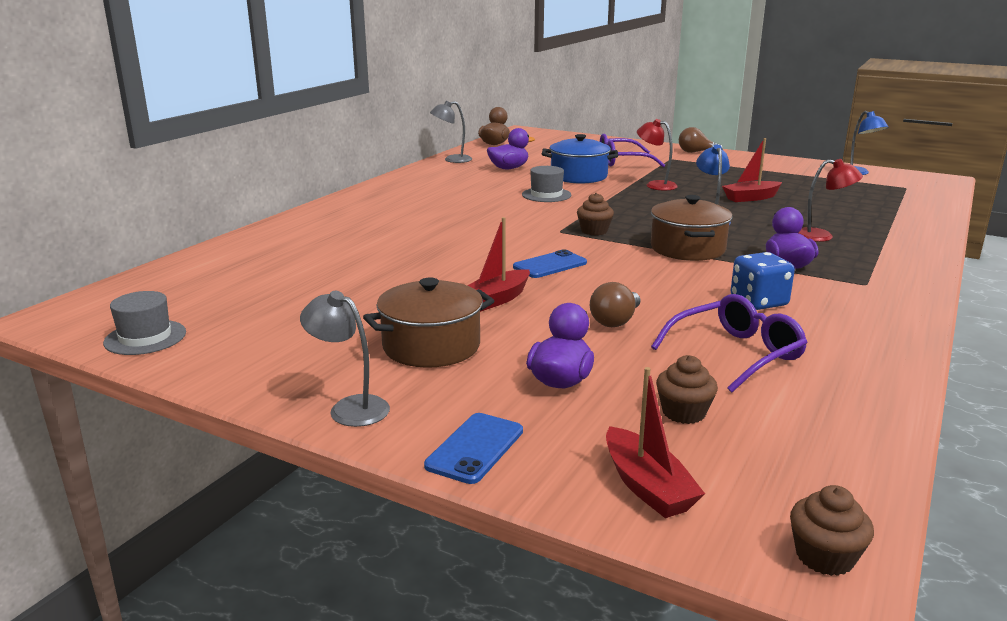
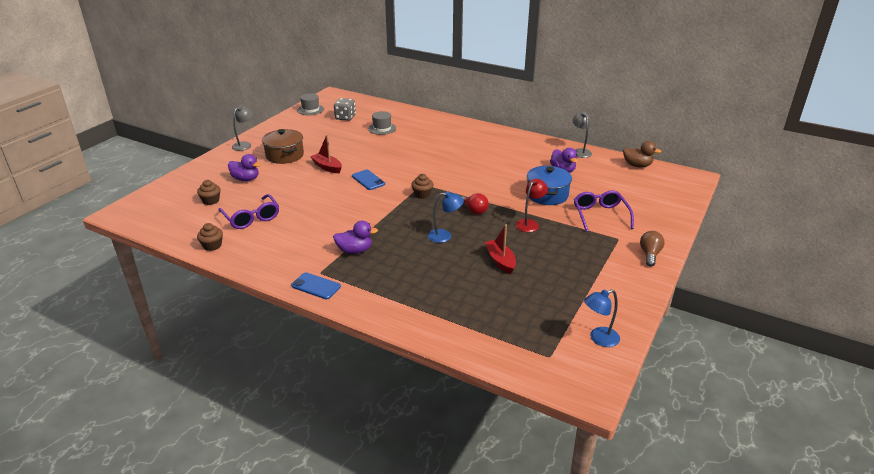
camera: 90 degrees right, 10 degrees up
(232, 296) = (345, 117): none -> grey dice
(475, 448) = (209, 164): blue phone -> blue phone (316, 286)
(546, 195) = (497, 182): grey hat -> grey hat (382, 128)
(615, 321) = (295, 193): brown light bulb -> none
(633, 206) = (474, 211): none -> red light bulb
(647, 486) = (172, 190): red boat -> none
(687, 249) = (388, 221): brown pot -> none
(758, 302) = (305, 232): blue dice -> none
(822, 236) = (407, 275): red lamp -> none
(824, 556) = (122, 214): brown cupcake -> brown cupcake (212, 246)

